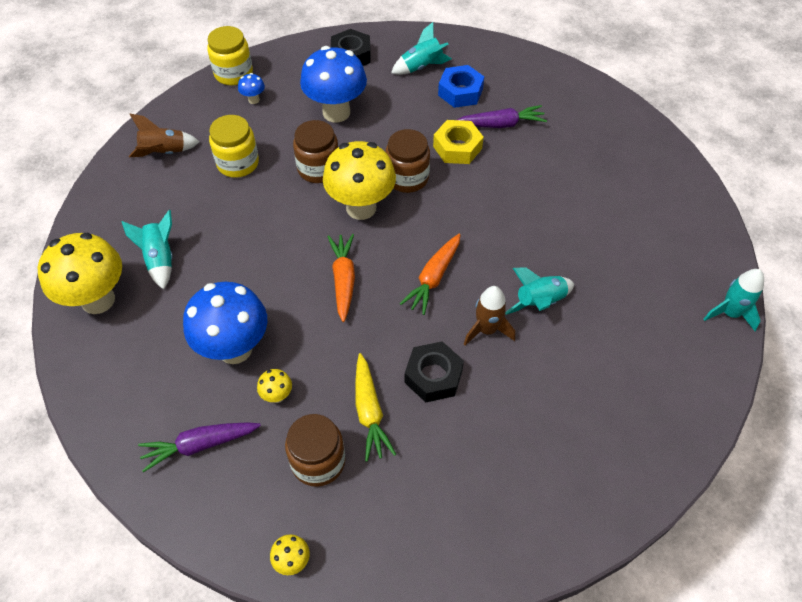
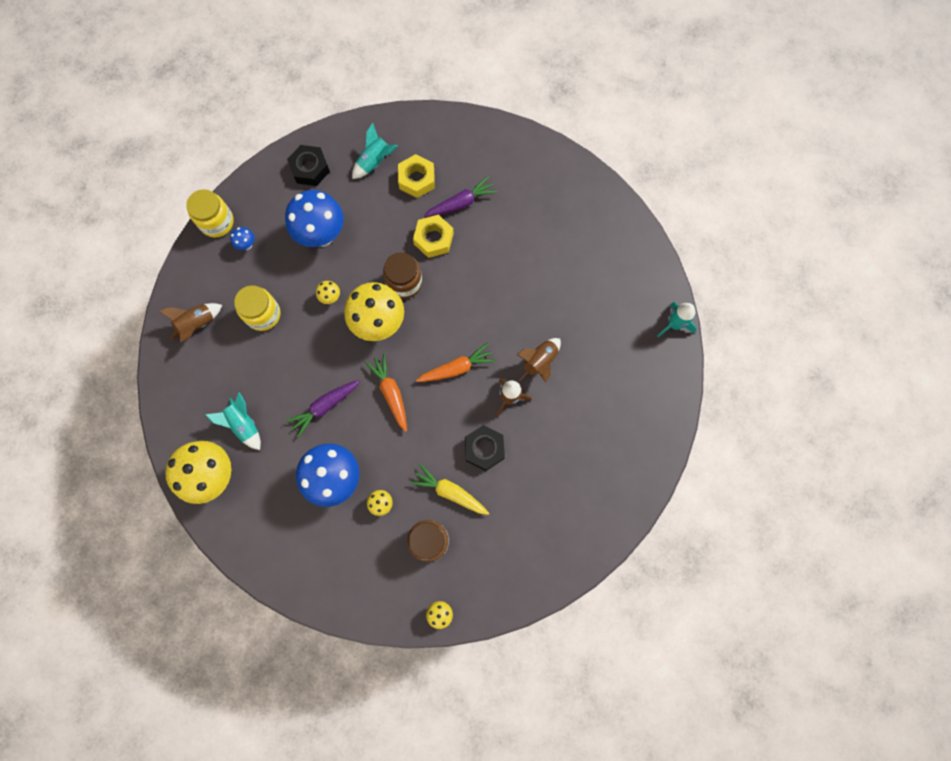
camera: 20 degrees left, 20 degrees up
(200, 445) = (344, 559): purple carrot -> purple carrot (325, 407)
(318, 169) = (330, 297): brown jar -> yellow mushroom
(369, 412) = (450, 492): yellow carrot -> yellow carrot turned 150 degrees clockwise
(433, 278) = (456, 368): orange carrot -> orange carrot turned 120 degrees counterclockwise
(460, 92) = (416, 179): blue nut -> yellow nut
(539, 302) = (539, 362): turquoise rocket -> brown rocket

